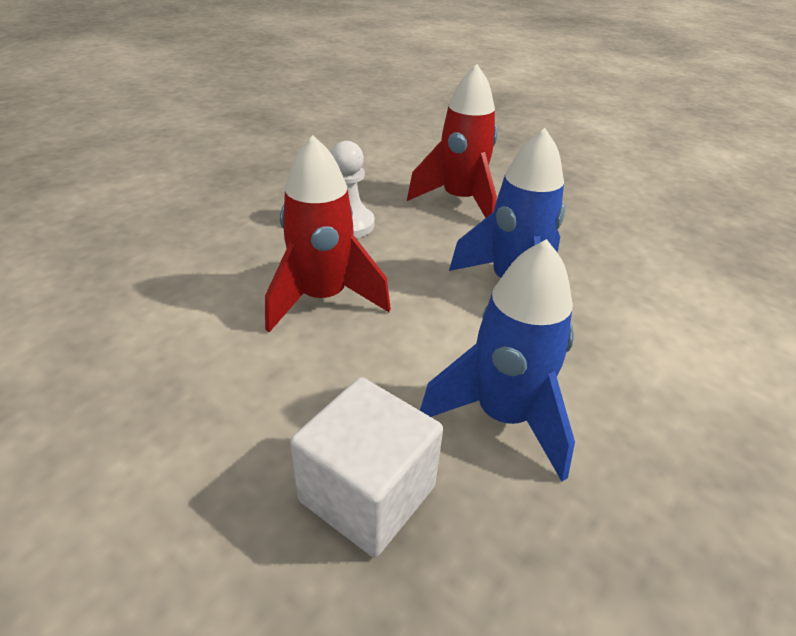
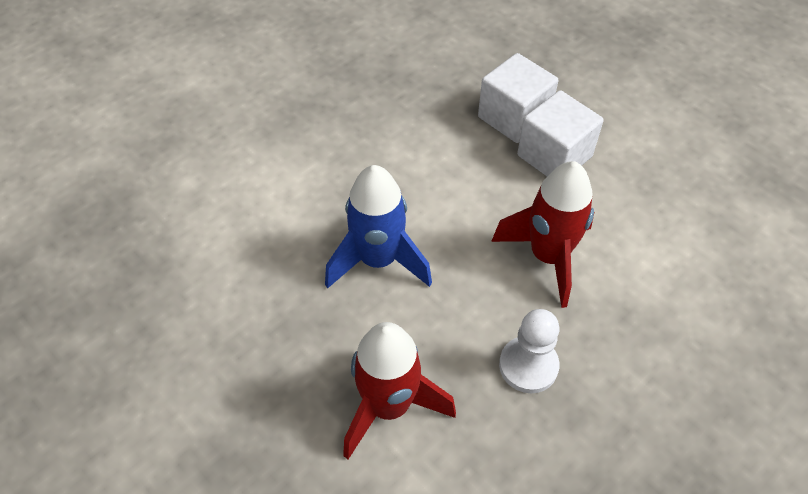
camera: 170 degrees left, 15 degrees up
(299, 423) = (554, 156): none -> white cube
(503, 416) = (427, 149): blue rocket -> none

